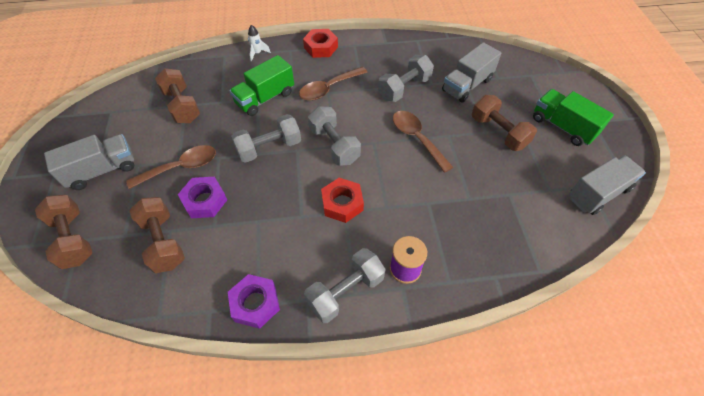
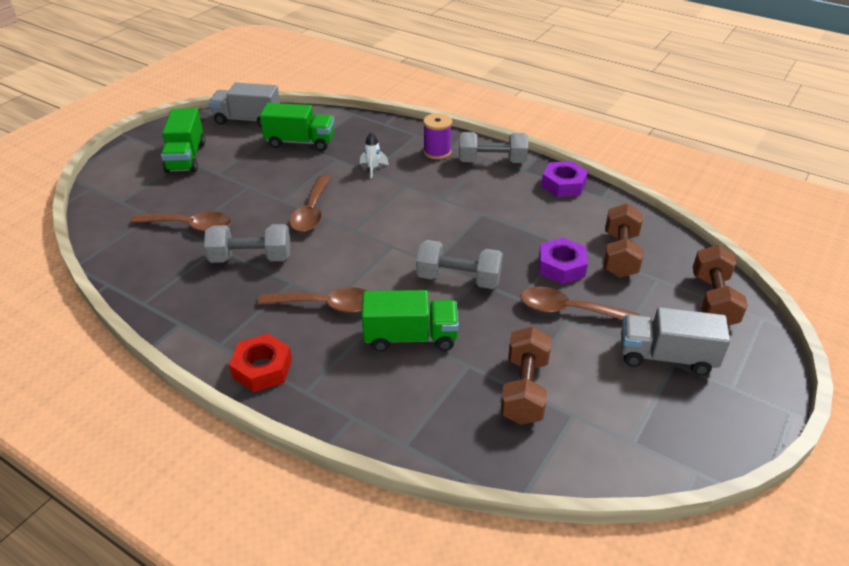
camera: 140 degrees left, 15 degrees down
(257, 53) = (354, 415): white rocket -> white rocket (373, 168)
(334, 145) = (392, 247): grey dumbbell -> none
(342, 203) = (438, 204): red nut -> none
(467, 85) = (190, 226): grey truck -> brown spoon
(498, 132) = (239, 180): brown dumbbell -> none
(521, 197) = (300, 142): none -> green truck

